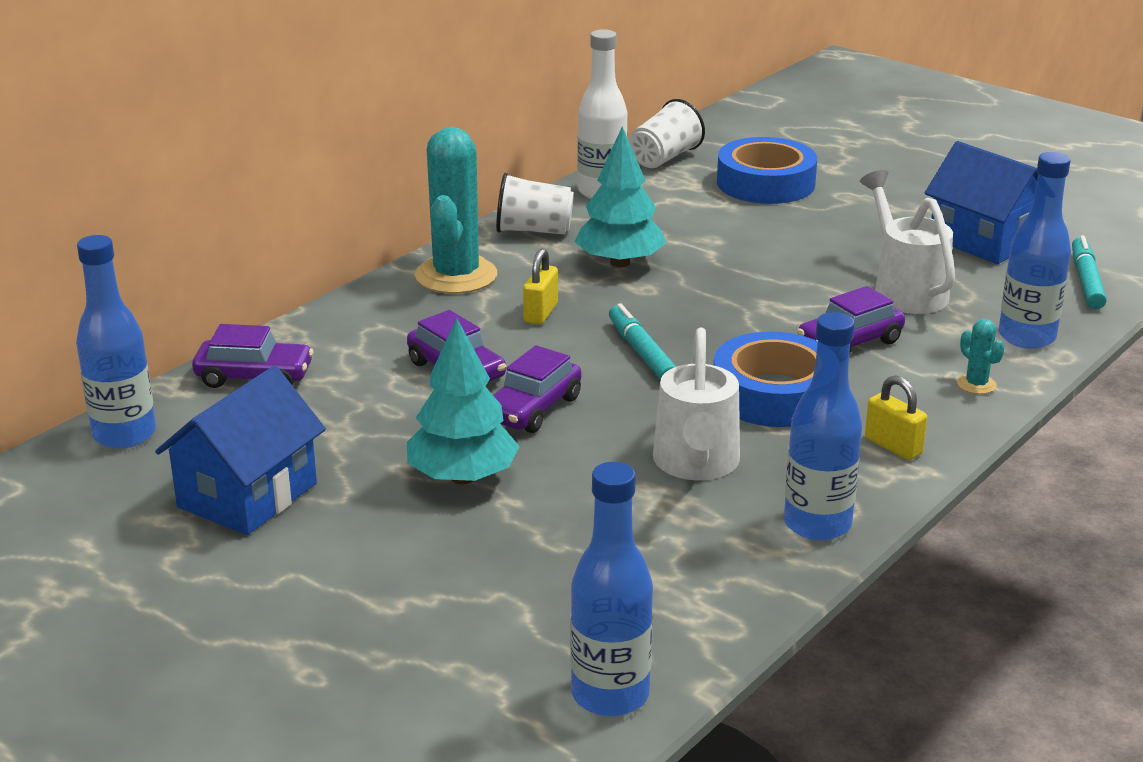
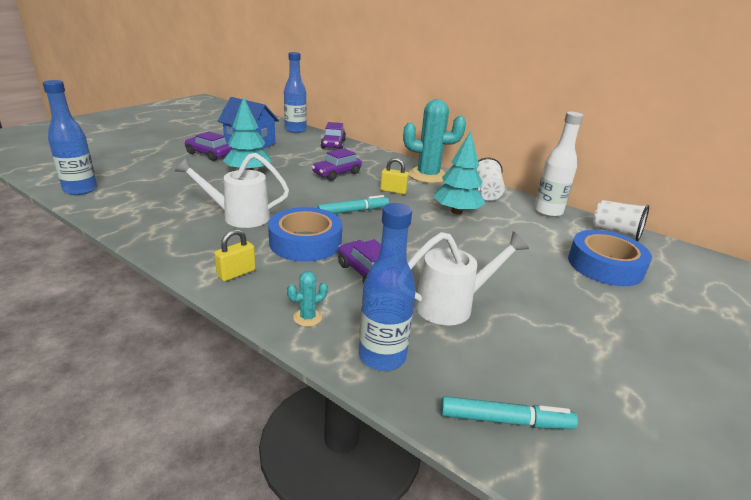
camera: 85 degrees right, 0 degrees up
(533, 409) = (300, 186): purple car -> purple car (209, 154)
(817, 524) = (169, 242): blue bottle -> none
(983, 240) = (565, 362): blue house -> none

